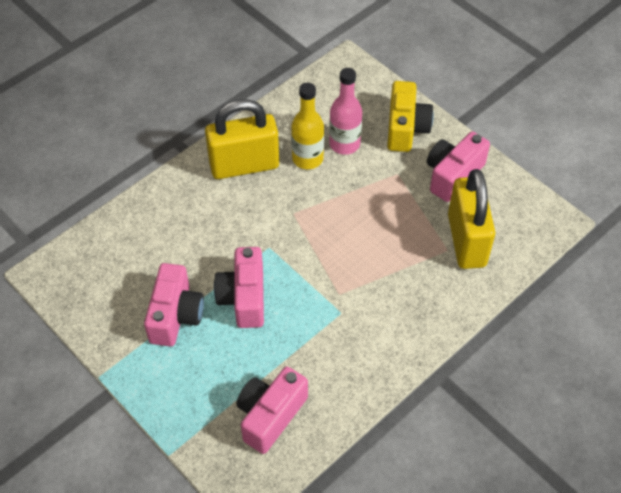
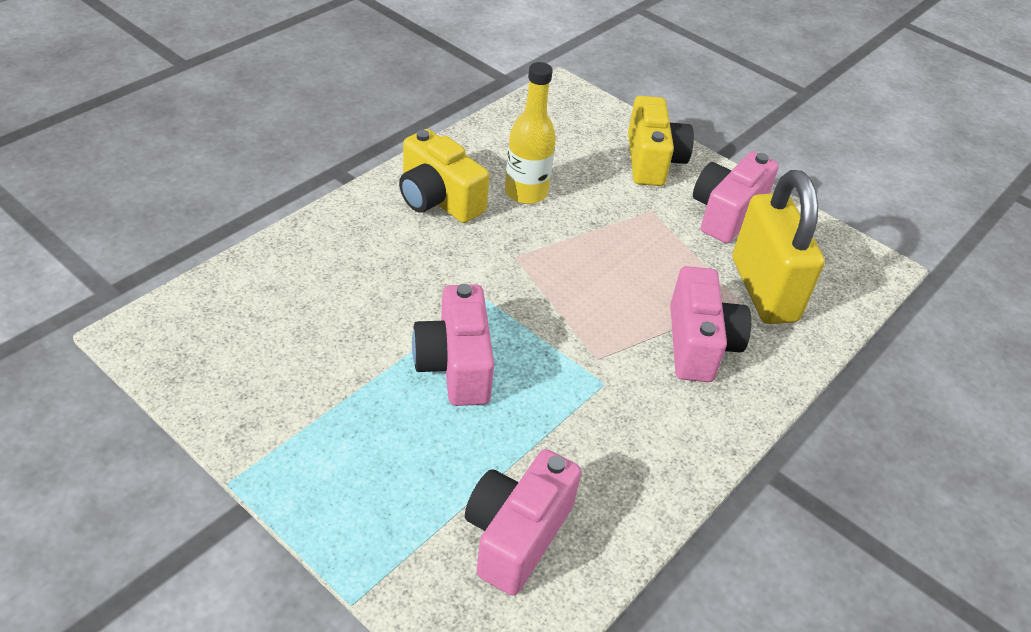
camera: 10 degrees left, 10 degrees down
(175, 315) = (351, 390): pink camera -> pink camera (699, 344)
(244, 165) = (438, 199): yellow padlock -> yellow camera
(344, 144) = (574, 176): pink bottle -> none

